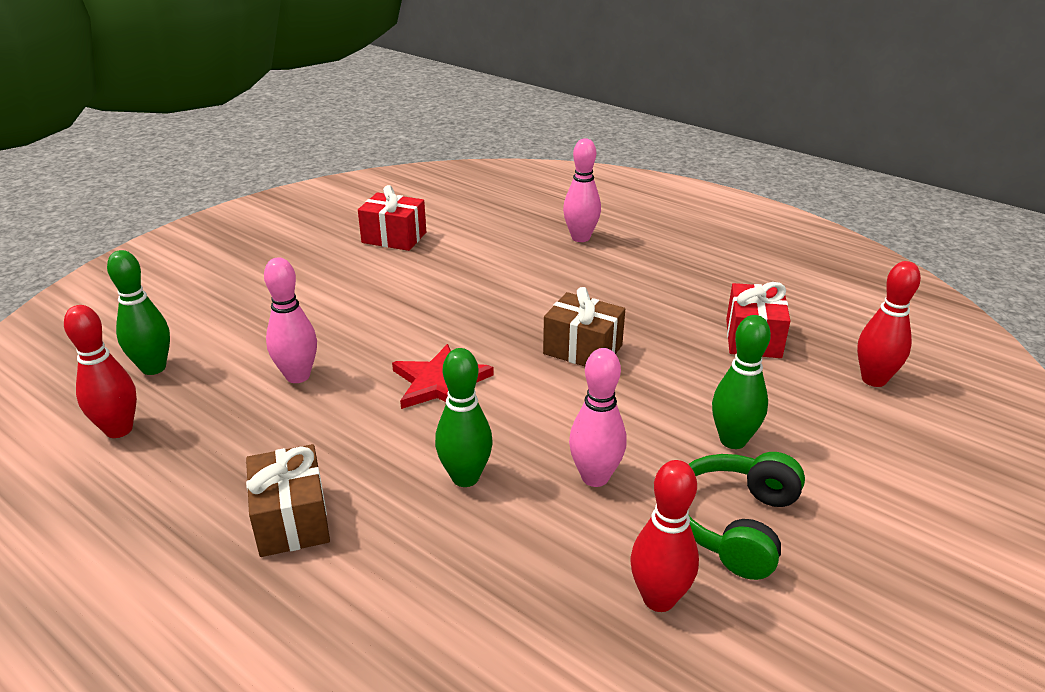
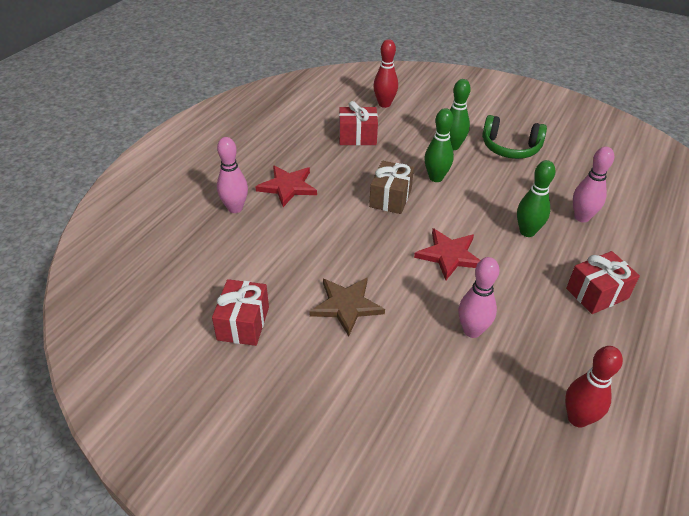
camera: 100 degrees left, 10 degrees up
(153, 368) = (500, 432): green bowling pin -> green bowling pin (436, 178)
(292, 520) = (597, 293): brown gift -> red gift
(387, 294) = (346, 306): none -> brown star
(595, 477) = (502, 187): pink bowling pin -> pink bowling pin (581, 217)
(620, 272) = (287, 187): none -> red star
(658, 599) = (565, 167): red bowling pin -> none

